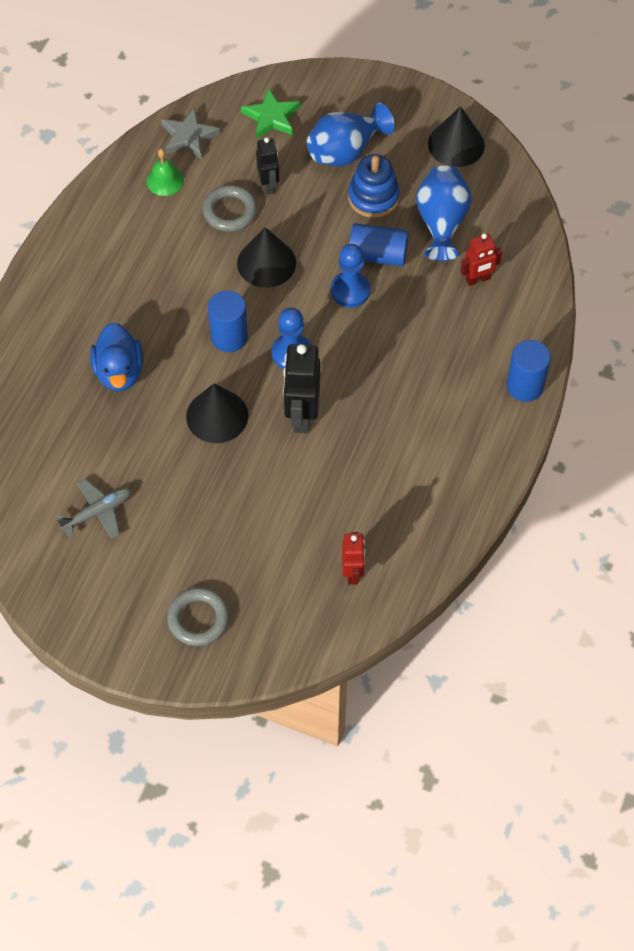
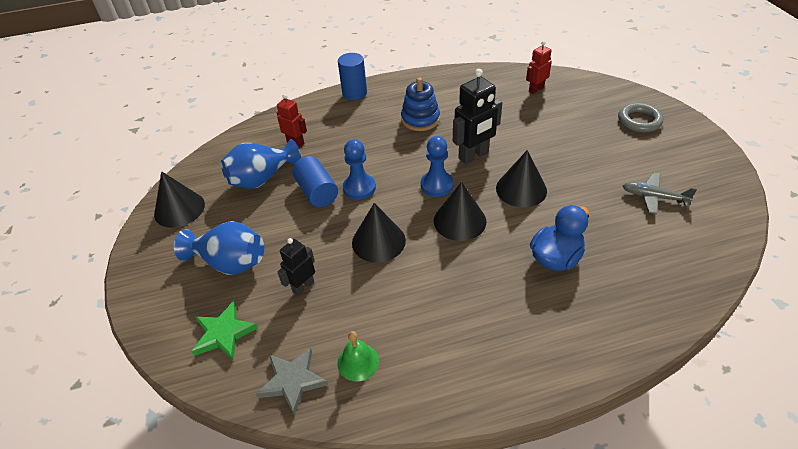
camera: 125 degrees left, 15 degrees down
(229, 337) = (459, 221): blue cylinder -> black cone
(230, 211) = (351, 293): grey ring -> none
(373, 197) = (266, 222): blue stacking toy -> blue stacking toy (420, 119)

